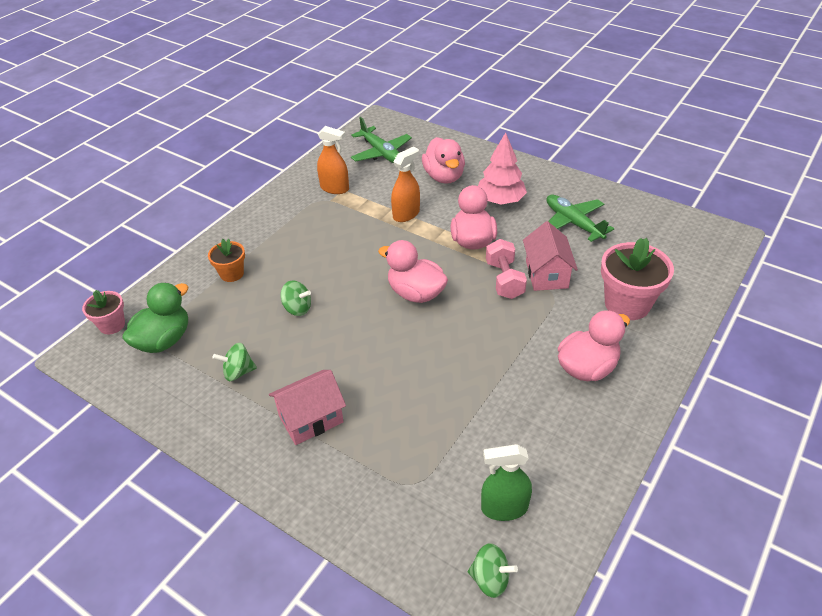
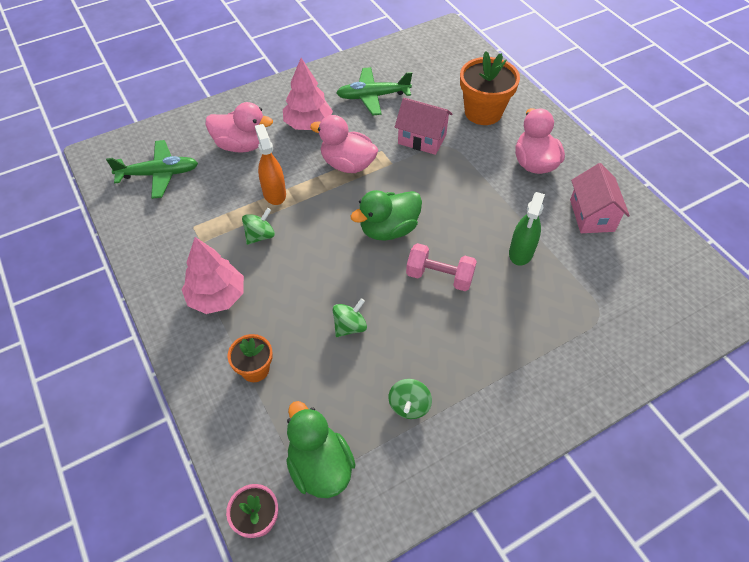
camera: 65 degrees left, 10 degrees up
(285, 228) = (217, 297): none -> pink tree
(311, 419) = (500, 363): pink house -> pink house (592, 215)
(334, 188) = (184, 232): orange spray bottle -> none
(416, 293) = (388, 229): pink duck -> green duck
(490, 579) = (699, 301): green spinning top -> green spinning top (260, 236)
(504, 280) = (411, 166): pink dumbbell -> pink dumbbell (439, 277)
(504, 508) = (642, 268): green spray bottle -> green spray bottle (521, 252)
(627, 304) = (483, 112): pink flower pot -> orange flower pot

